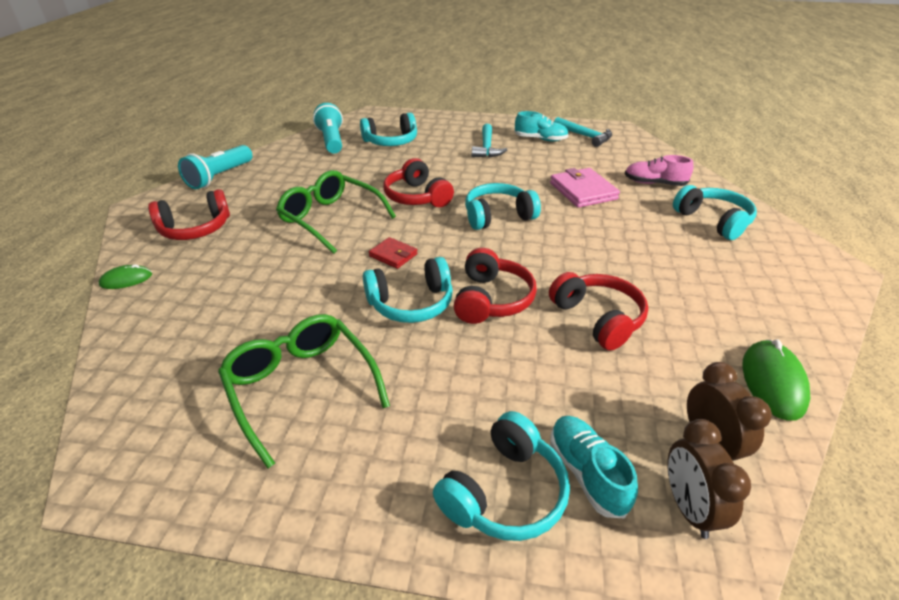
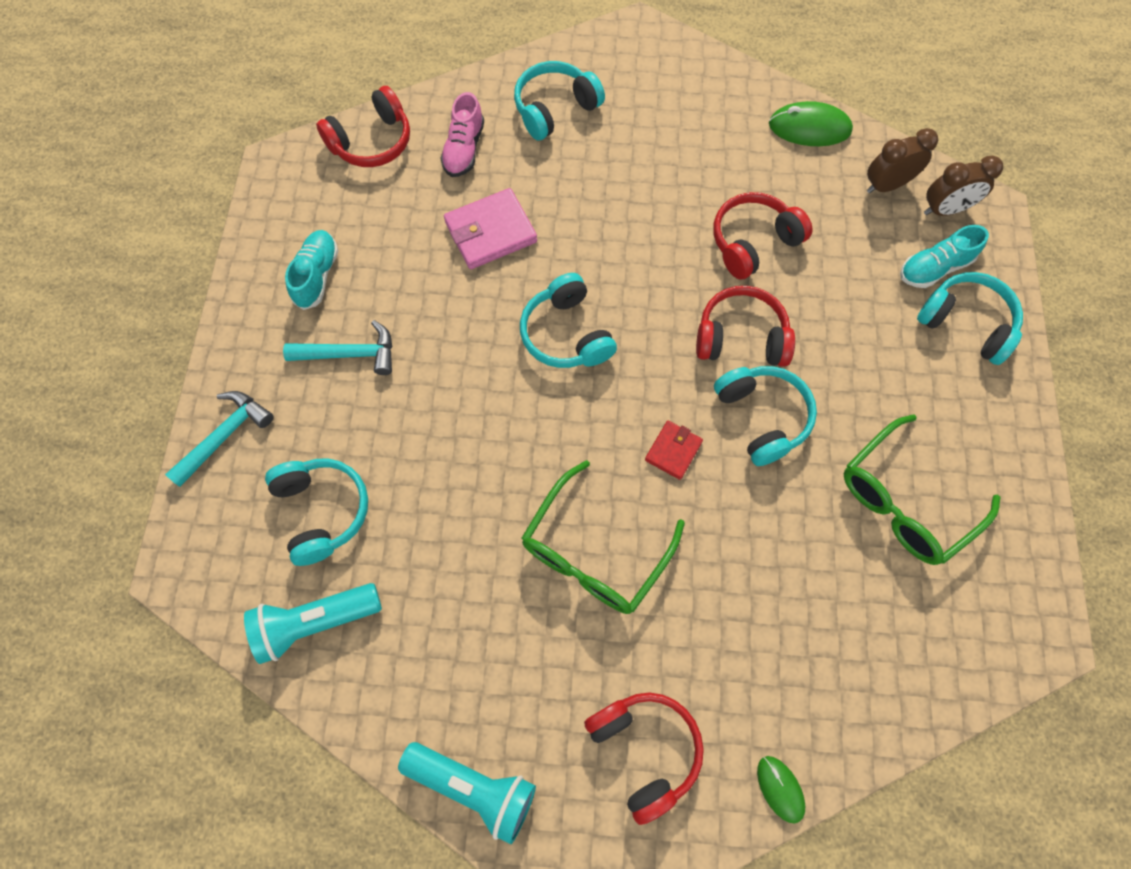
camera: 95 degrees left, 30 degrees up
(417, 197) = (522, 441): red headphones -> red headphones (372, 141)
(585, 136) = (307, 213): turquoise hammer -> turquoise hammer (225, 435)

